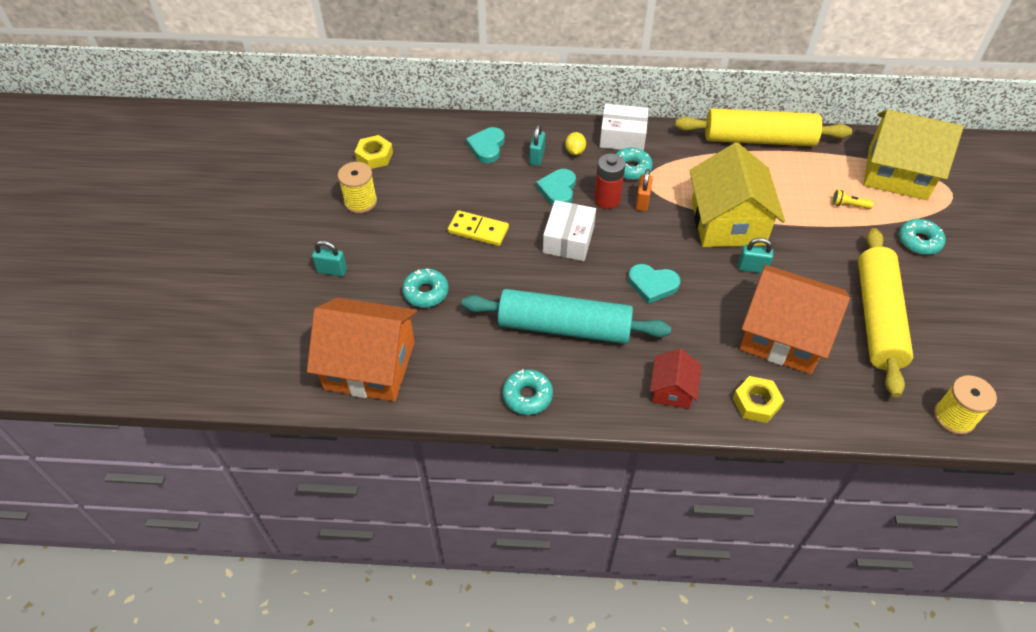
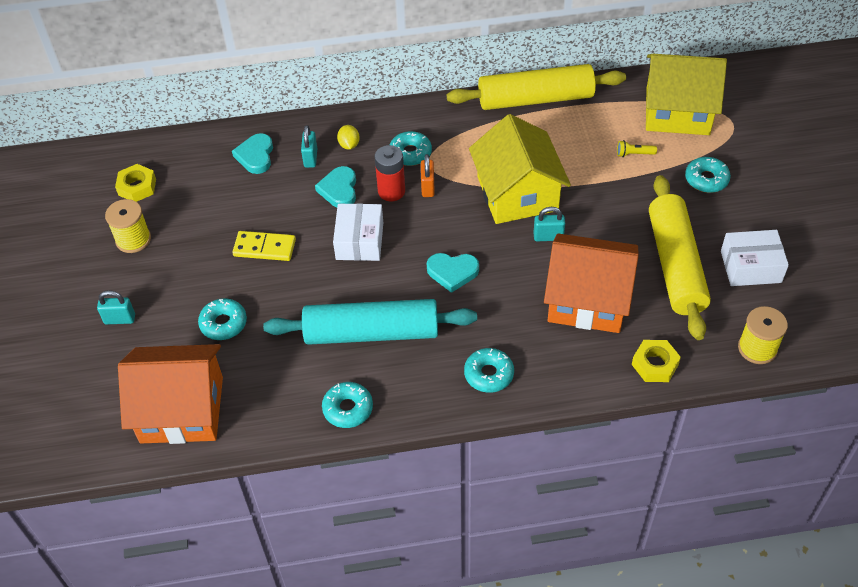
camera: 10 degrees left, 0 degrees up
(622, 137) = (396, 120): white box -> white box (750, 267)
(672, 389) = (489, 374): red house -> turquoise donut
(756, 403) = (571, 371): yellow nut -> yellow nut (655, 364)

